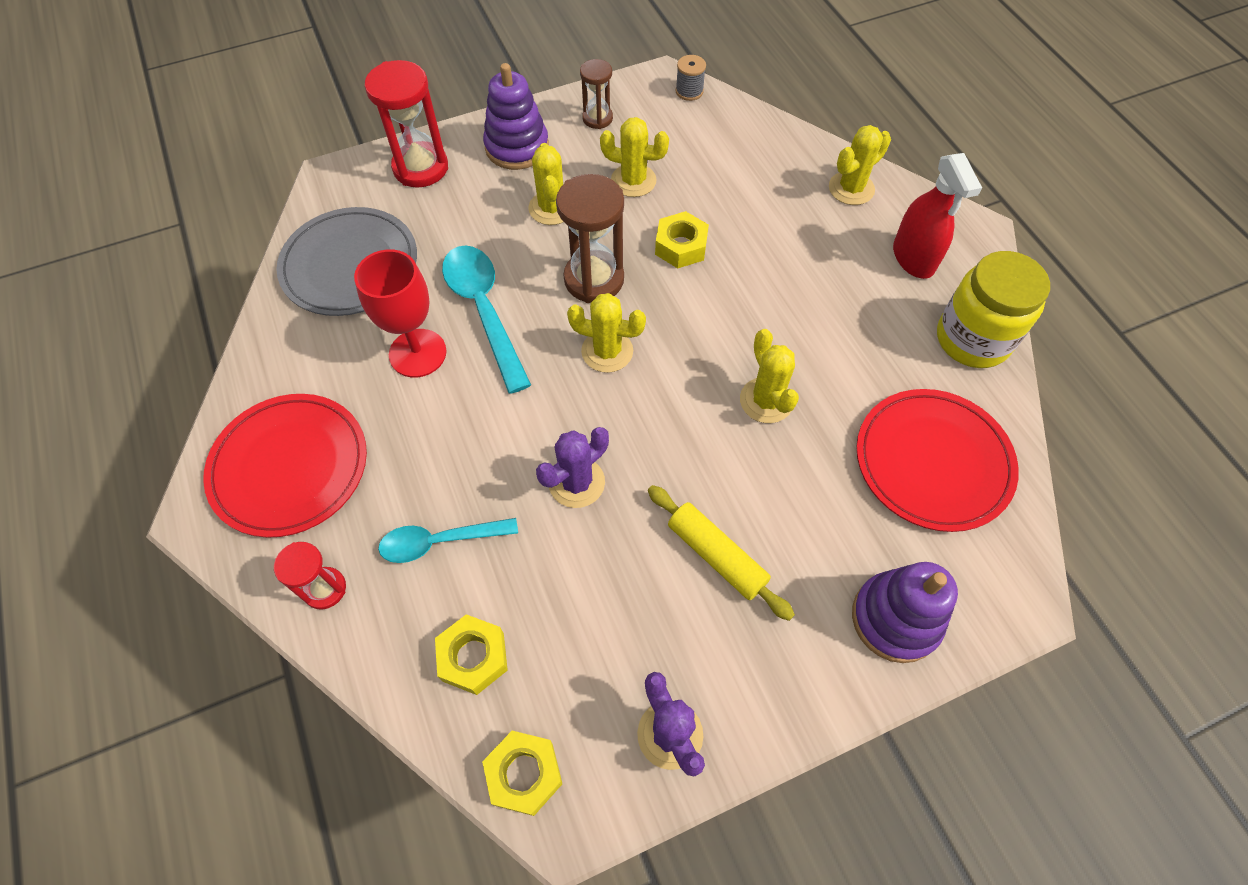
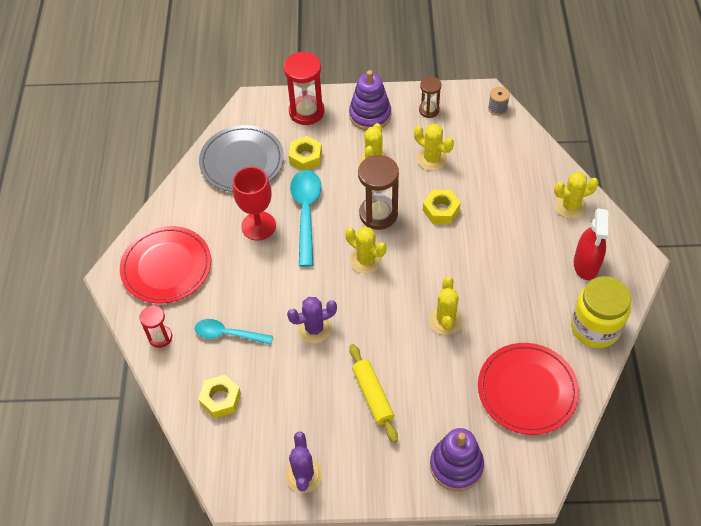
camera: 25 degrees right, 5 degrees down
(524, 774) = (222, 464): yellow nut -> yellow nut (305, 157)

